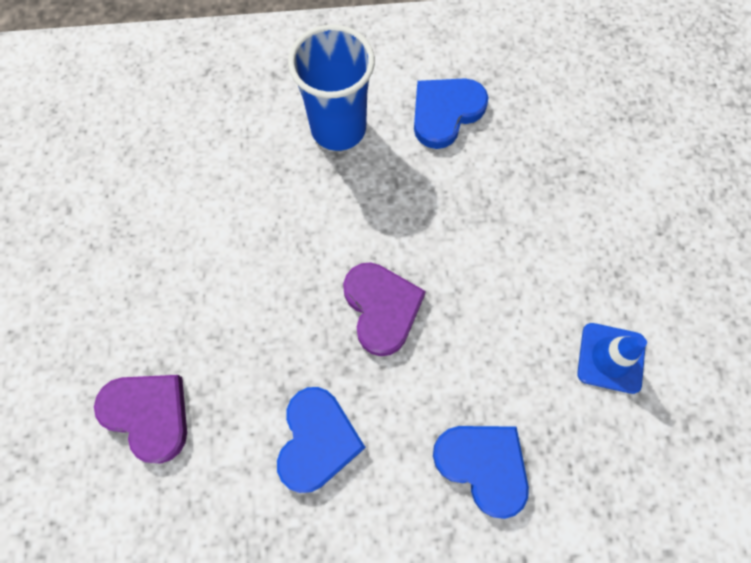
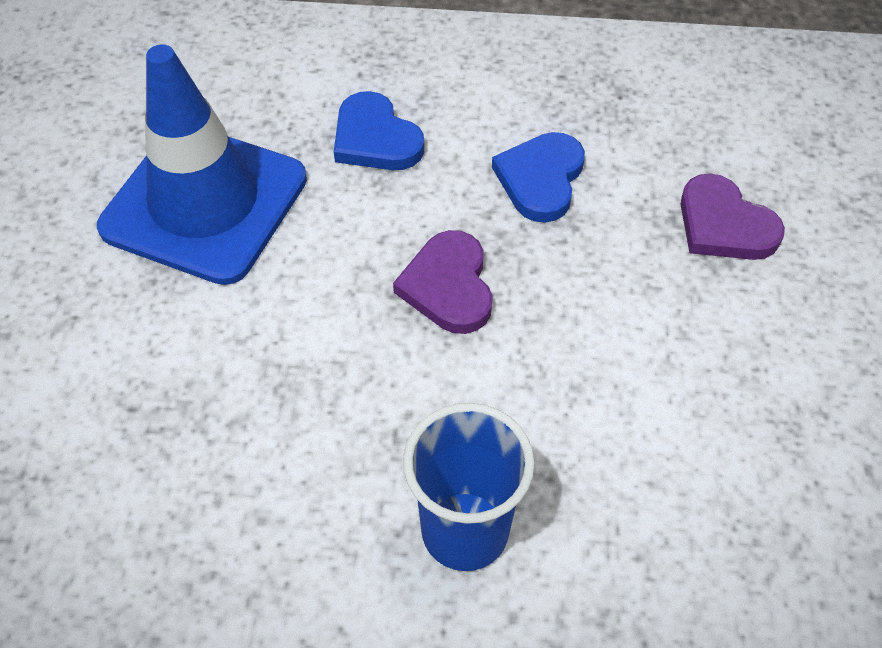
camera: 170 degrees left, 15 degrees down
(445, 112) = (293, 530): blue heart -> none
(611, 358) = (204, 203): blue traffic cone -> blue traffic cone, size x2.34

